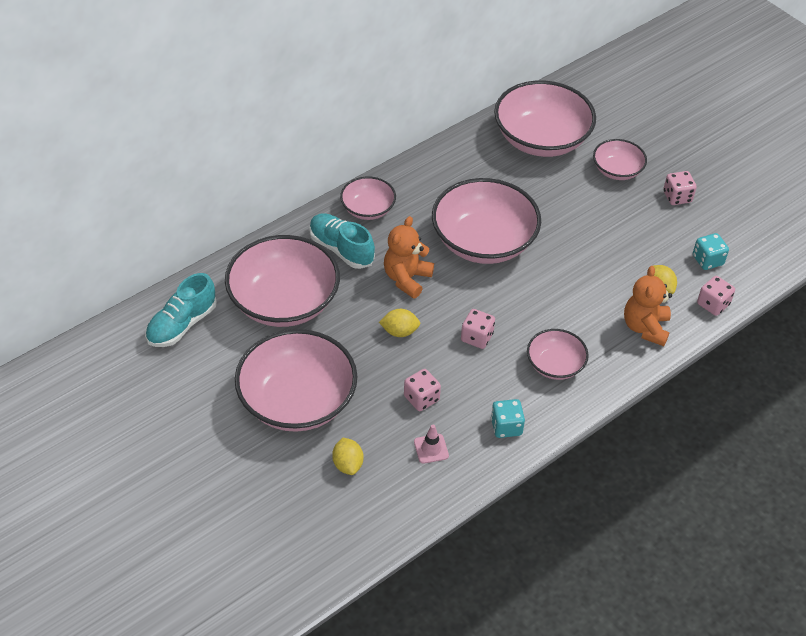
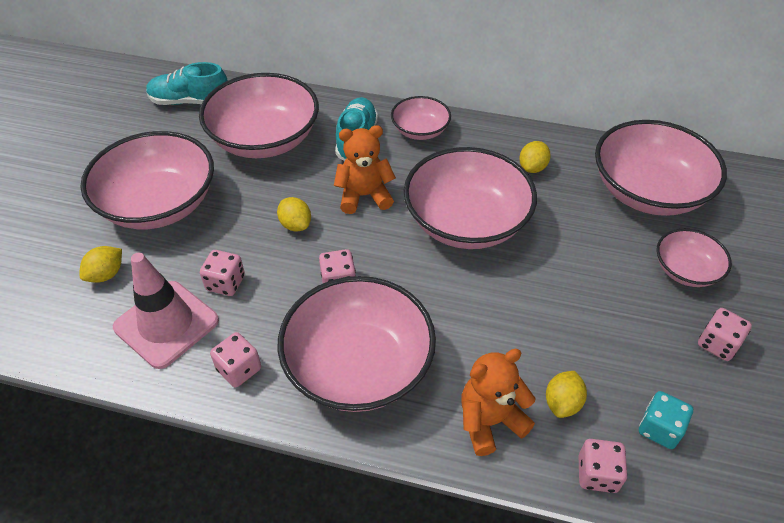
camera: 55 degrees right, 0 degrees up
(431, 449) = (166, 324): pink traffic cone -> pink traffic cone, size x2.24
(466, 177) = (532, 168): none -> yellow lemon
(506, 427) = (239, 369): turquoise dice -> pink dice
(555, 365) = (358, 365): pink bowl -> pink bowl, size x1.91

